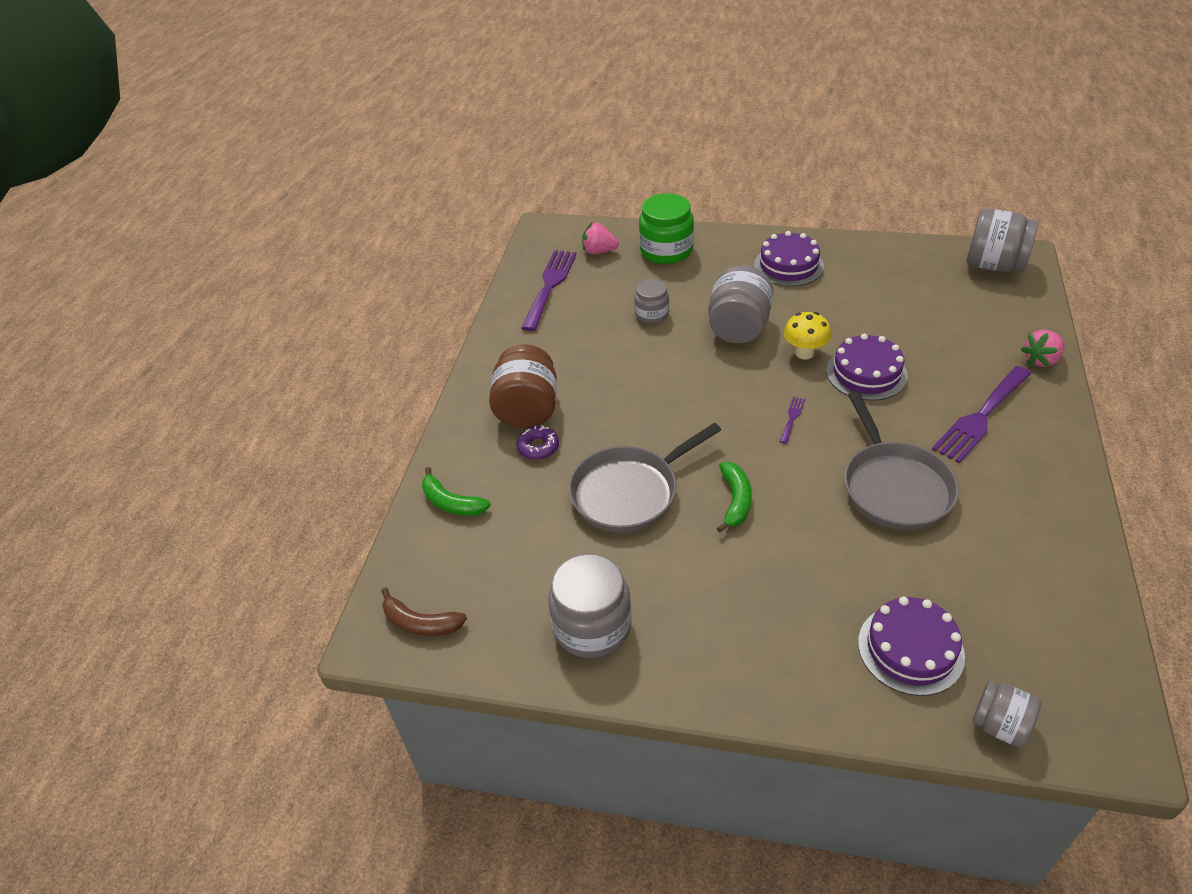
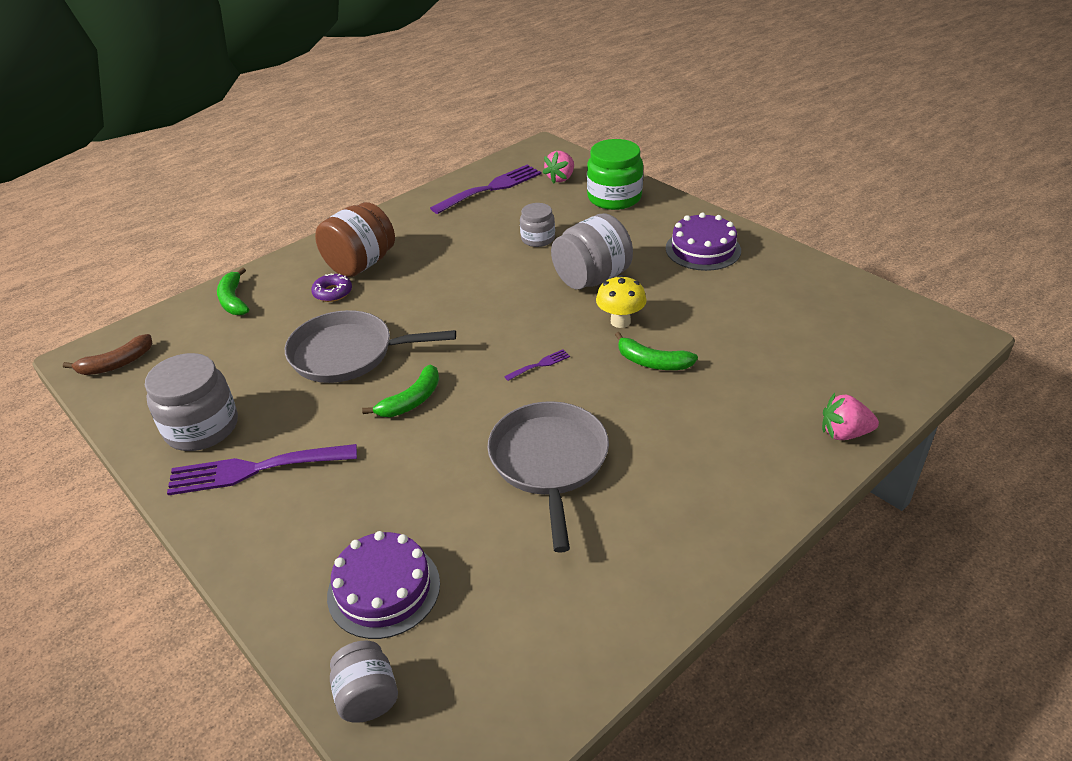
camera: 35 degrees right, 5 degrees down
(420, 623) = (116, 364): brown banana -> brown banana turned 90 degrees counterclockwise
(599, 251) = (561, 178): pink strawberry -> pink strawberry turned 105 degrees counterclockwise
(866, 373) = (652, 362): purple cake -> green banana
(894, 487) = (549, 461): grey pan -> grey pan turned 150 degrees clockwise
(981, 417) = (709, 449): purple fork -> purple fork (254, 469)
(994, 265) = (913, 330): grey jar -> none

